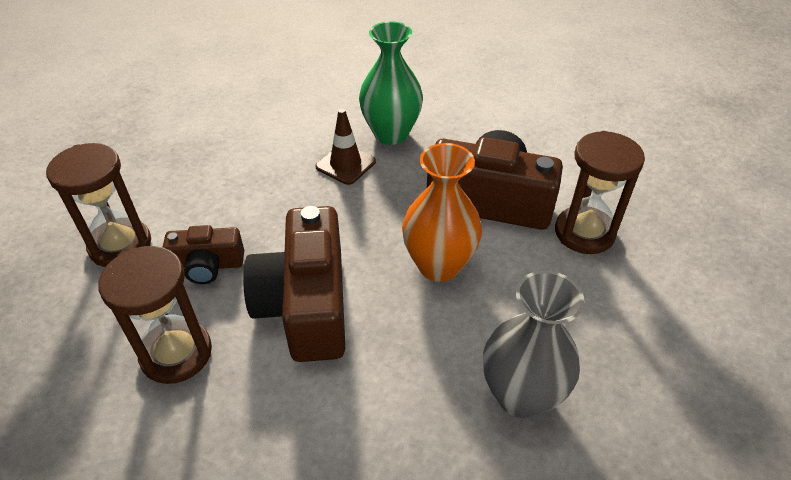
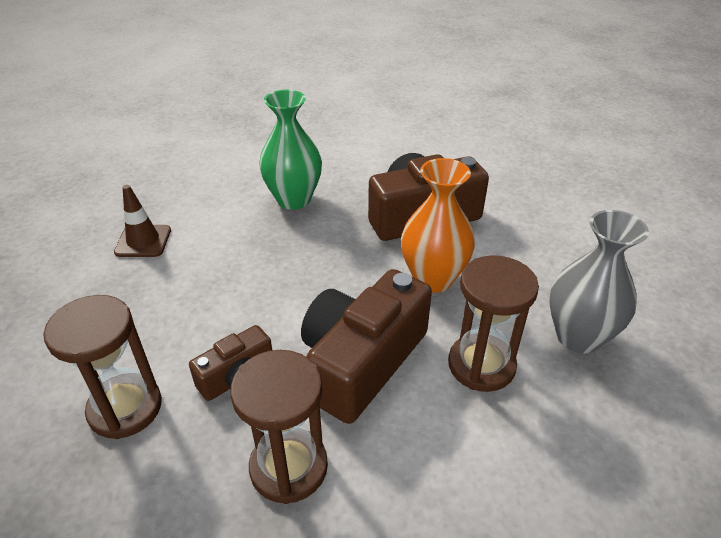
camera: 35 degrees left, 5 degrees down
(306, 304) = (362, 361): brown camera -> brown camera turned 75 degrees clockwise
(345, 164) = (279, 238): brown traffic cone -> brown traffic cone (143, 241)
(584, 233) = (505, 209): brown hourglass -> brown hourglass (481, 365)

